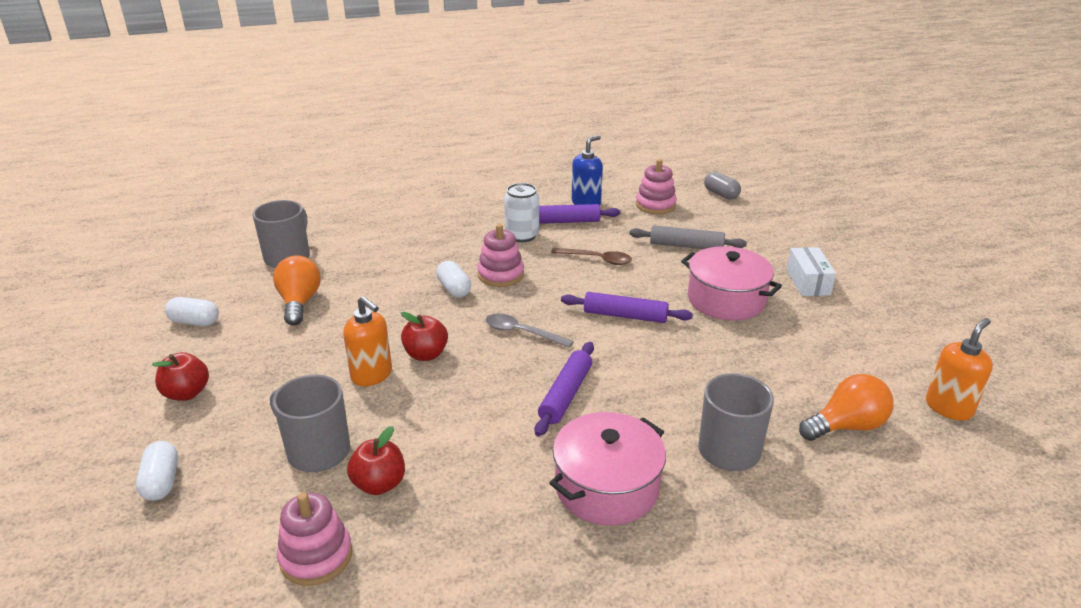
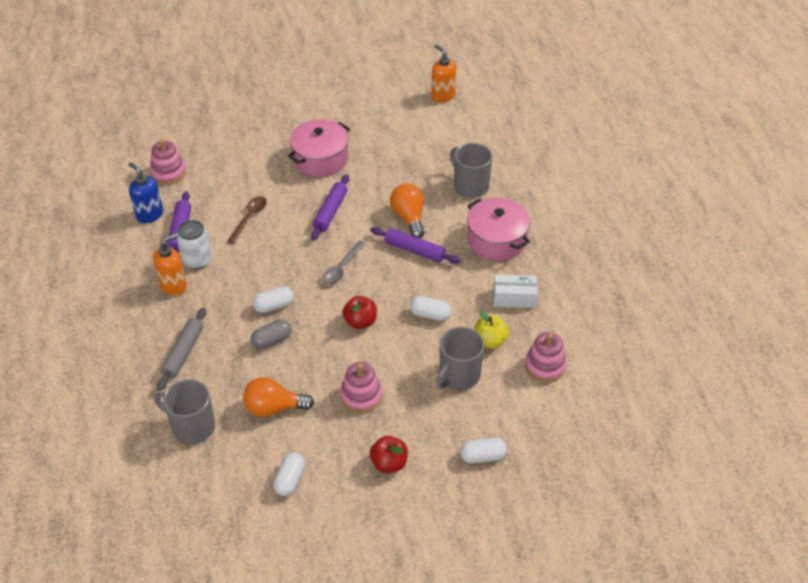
camera: 85 degrees left, 15 degrees up
(372, 375) = (381, 352): orange soap dispenser -> orange soap dispenser (174, 285)
(379, 484) = (490, 341): red apple -> yellow apple
(437, 417) = (430, 314): none -> white capsule
(501, 275) = (259, 276): pink stacking toy -> pink stacking toy (361, 396)
(686, 246) = (242, 166): grey rolling pin -> grey rolling pin (183, 353)
(721, 194) = (162, 132): grey capsule -> grey capsule (272, 340)
(808, 282) = (306, 116): white box -> white box (514, 298)
(846, 426) = (454, 137): orange light bulb -> orange light bulb (409, 217)

